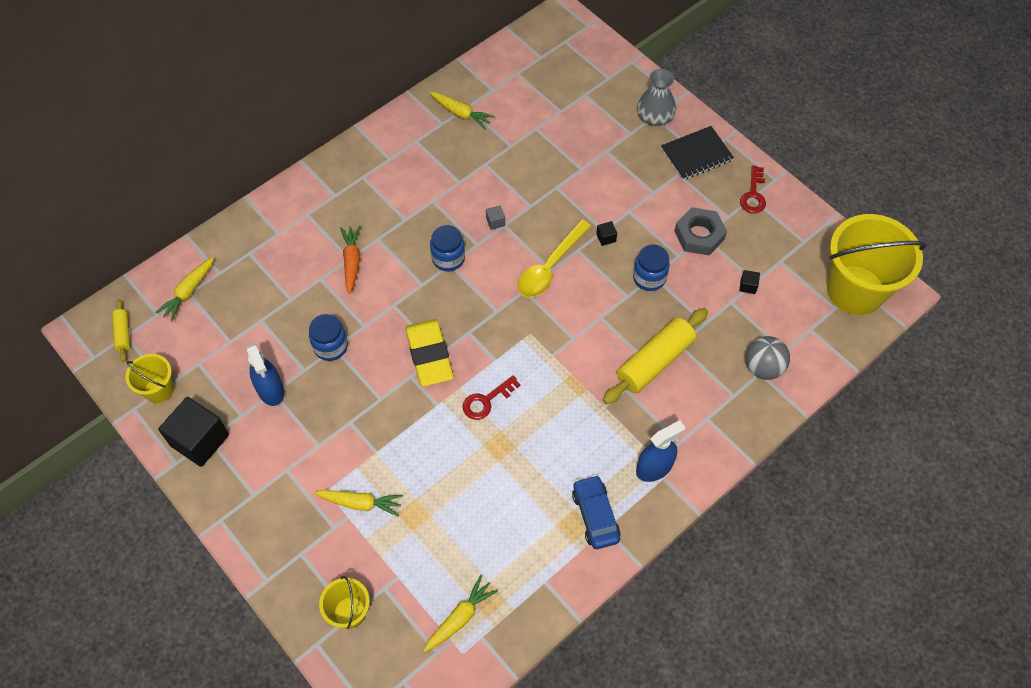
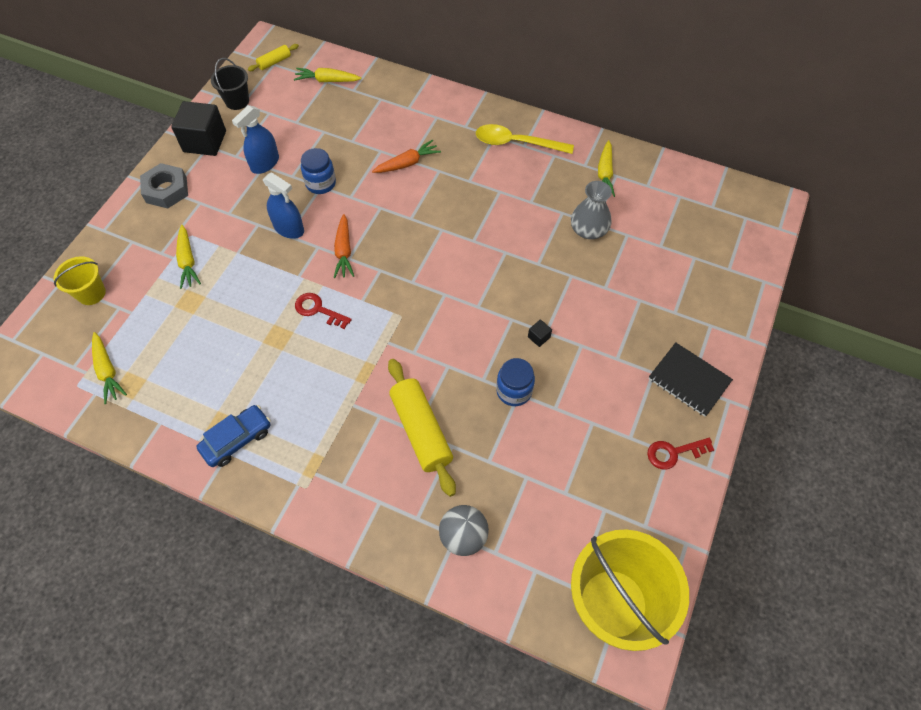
camera: 65 degrees right, 0 degrees up
(159, 389) = (237, 101): yellow bucket -> black bucket
(429, 355) = (344, 251): yellow eraser -> orange carrot
(448, 258) = (446, 226): blue jar -> none
(460, 617) = (108, 371): yellow carrot -> yellow carrot turned 45 degrees clockwise
(495, 222) = (504, 244): grey cube -> none
(550, 266) = (480, 304): yellow spoon -> yellow spoon (516, 143)
(654, 117) = (709, 326): grey vase -> grey vase (588, 229)
(654, 362) = (421, 430): yellow rolling pin -> yellow rolling pin turned 45 degrees clockwise
(654, 467) = (305, 472): blue spray bottle -> blue spray bottle (289, 228)
(699, 235) = (590, 418): grey nut -> grey nut (166, 190)
(748, 286) = (555, 487): black cube -> none

